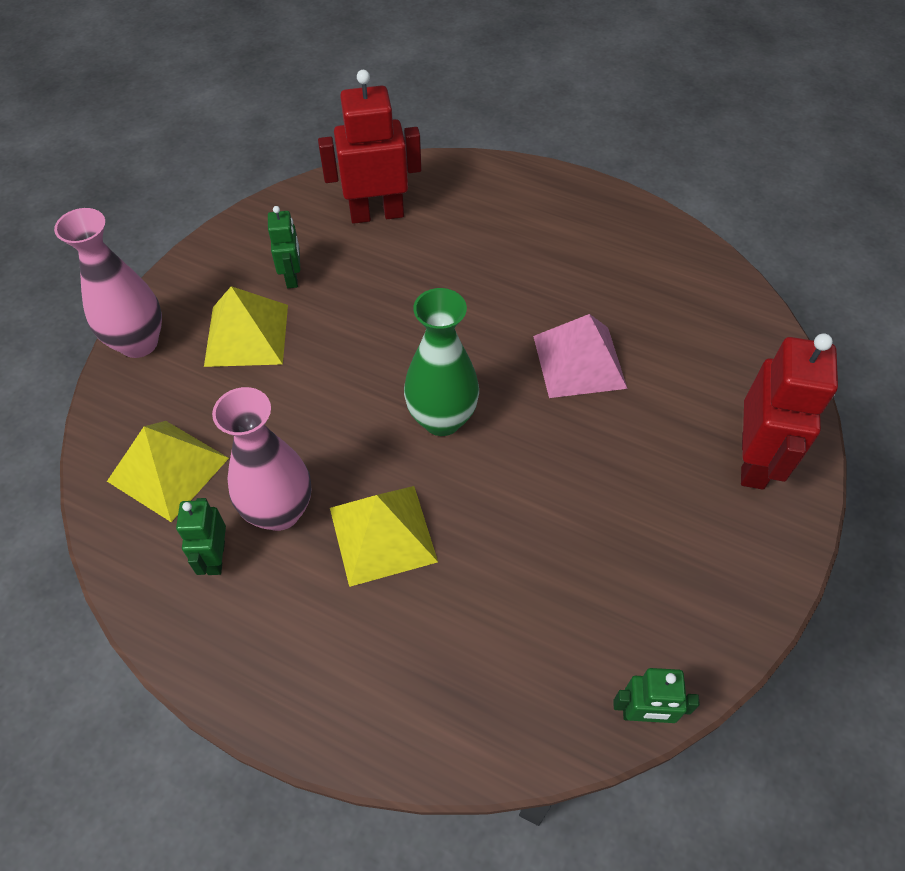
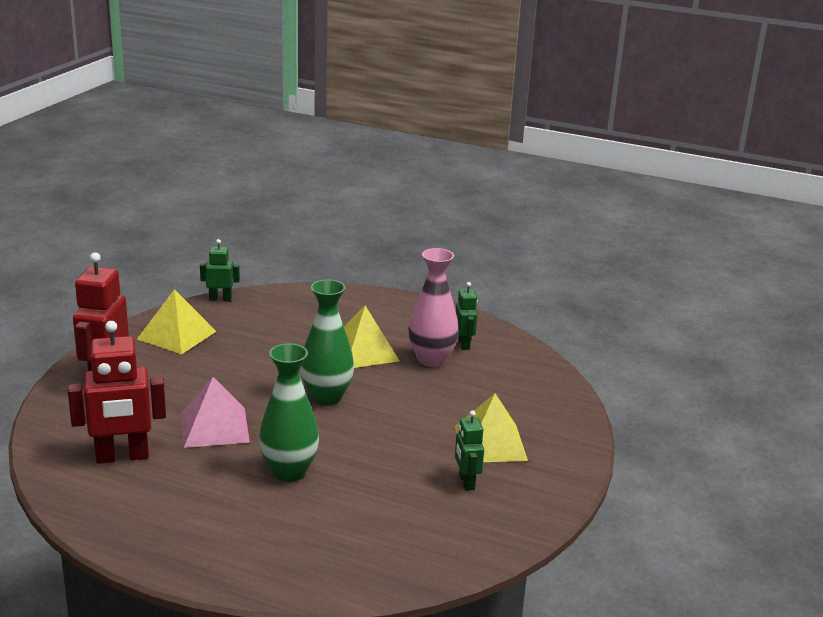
camera: 175 degrees right, 30 degrees down
(139, 343) = (575, 438): pink vase -> none
(168, 469) = (513, 376): yellow pyramid -> yellow pyramid (177, 335)
(377, 214) = (396, 536): red robot -> red robot (122, 457)
(483, 291) = (289, 472): none -> green vase

